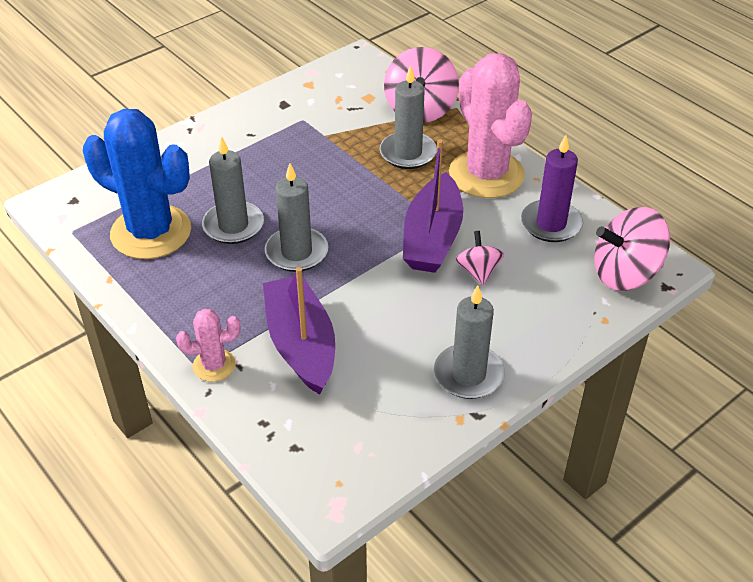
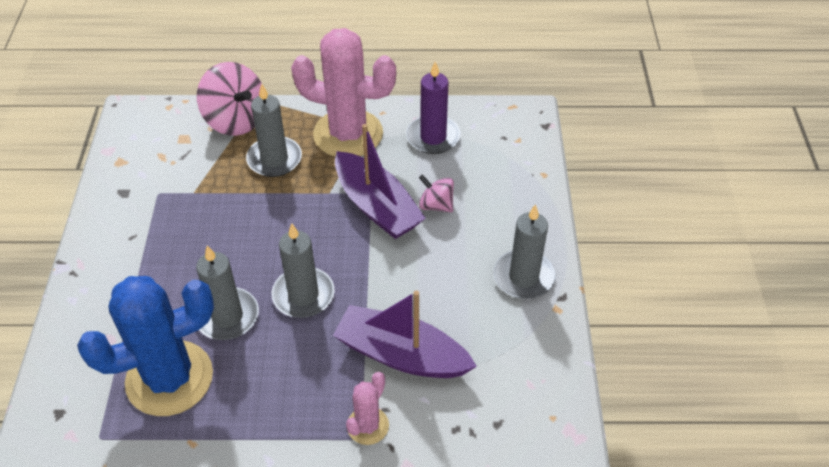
camera: 50 degrees left, 5 degrees up
(625, 274) = (515, 135): pink spinning top -> none

